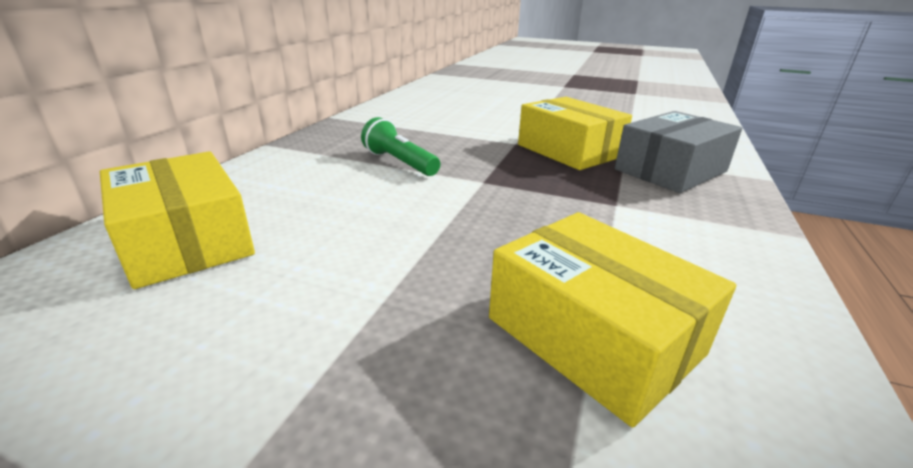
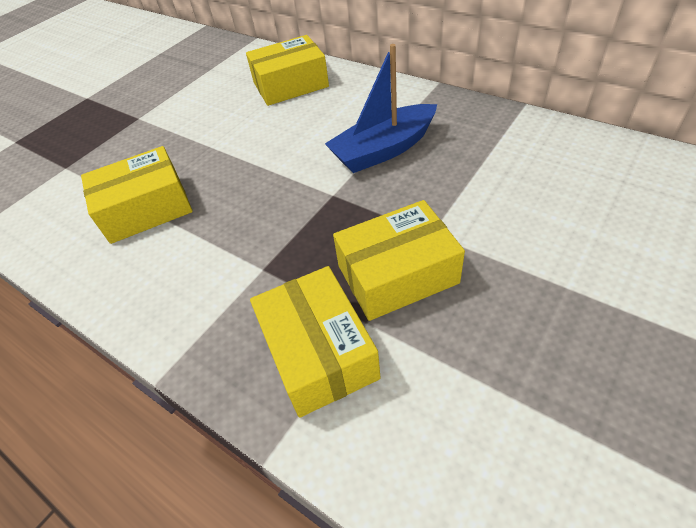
camera: 110 degrees right, 20 degrees up
(400, 162) = (383, 150): green flashlight -> blue boat
(670, 170) = (318, 352): grey box -> yellow box

